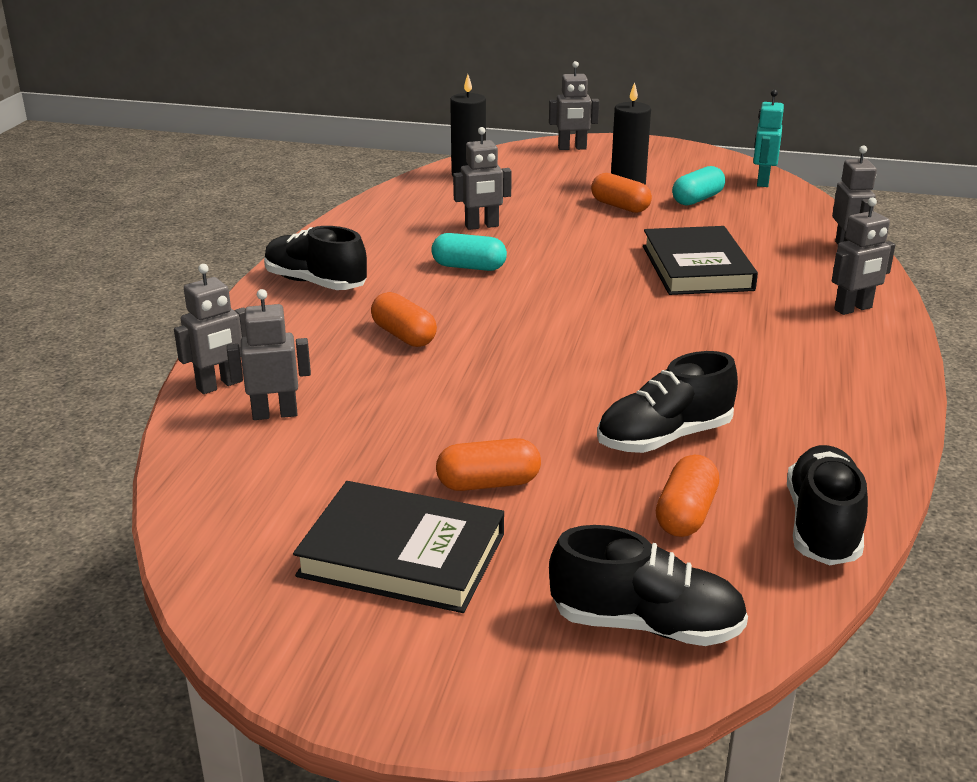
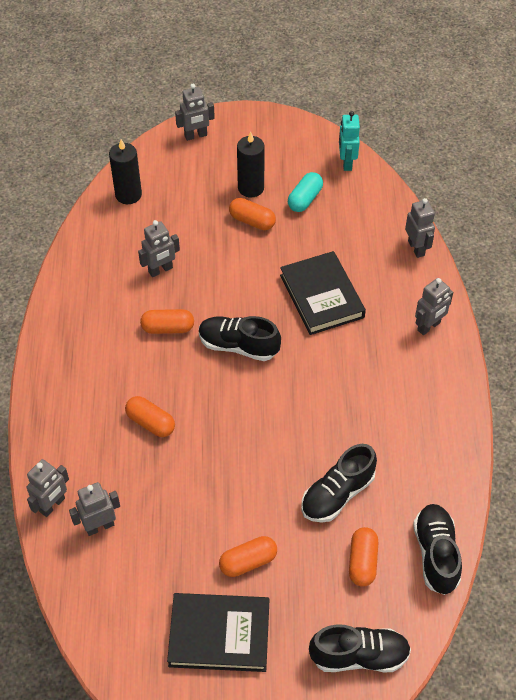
camera: 15 degrees left, 25 degrees up
(315, 283) = (69, 372): black shoe -> black shoe (238, 346)
(469, 267) = (168, 328): turquoise capsule -> orange capsule

